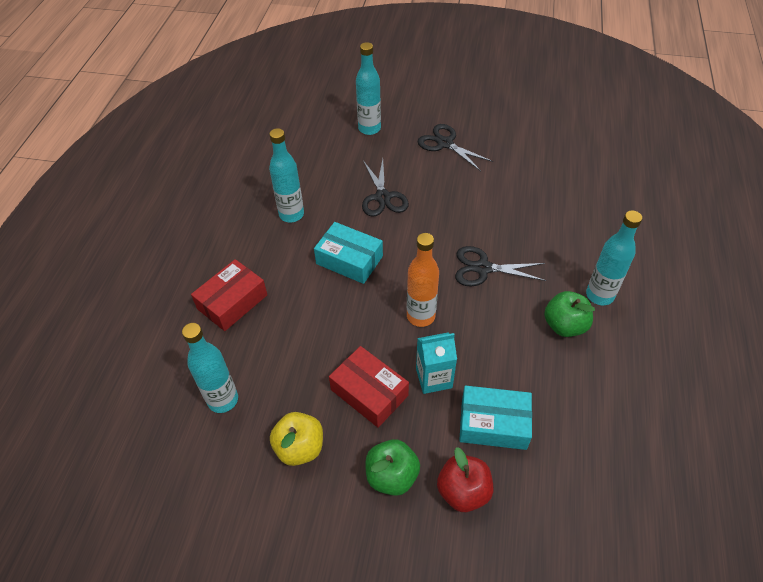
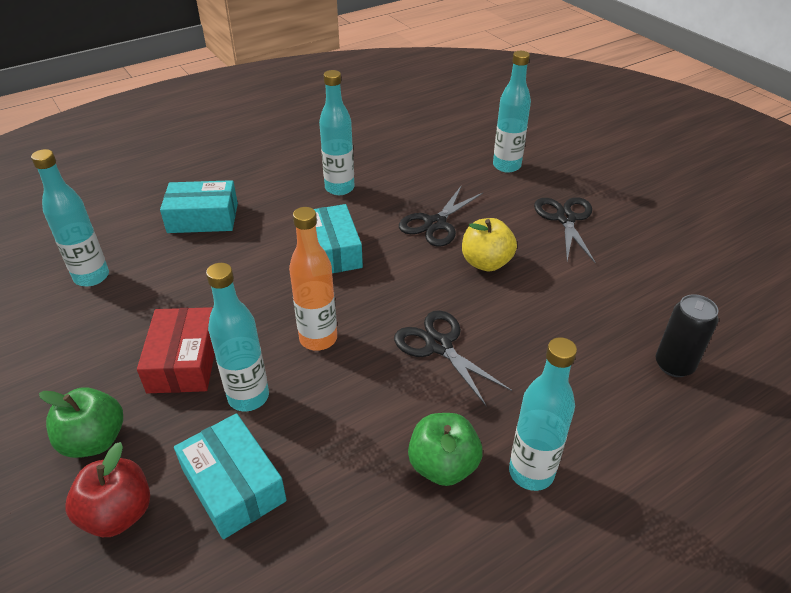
camera: 45 degrees right, 10 degrees down
(232, 302) = (203, 218): red box -> turquoise box
(300, 448) = (77, 354): yellow apple -> yellow apple (486, 263)
(434, 378) = (248, 397): turquoise carton -> turquoise bottle
(588, 193) = (674, 365): none -> black can

